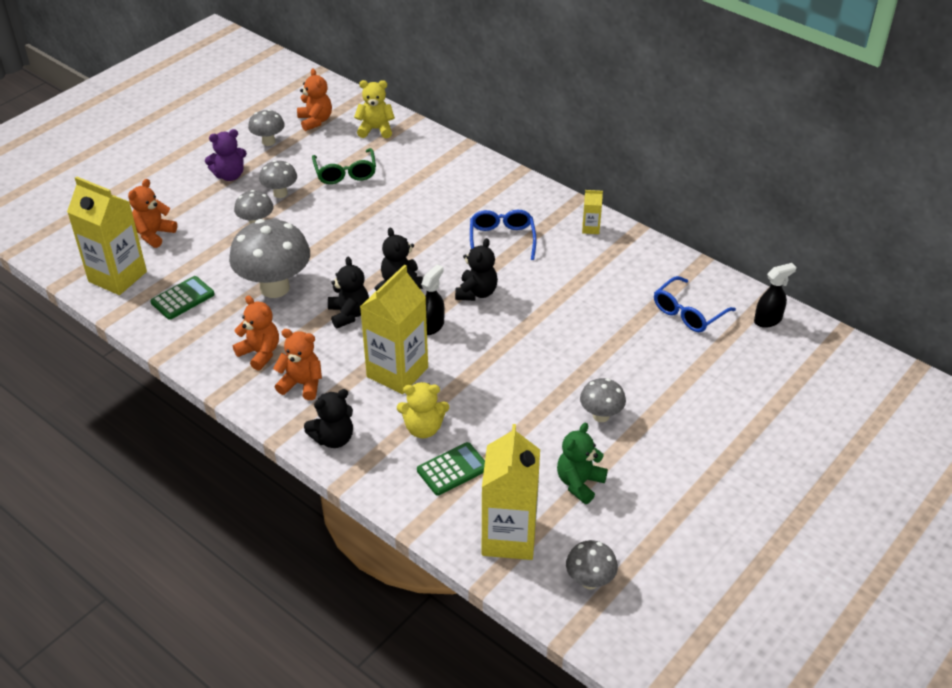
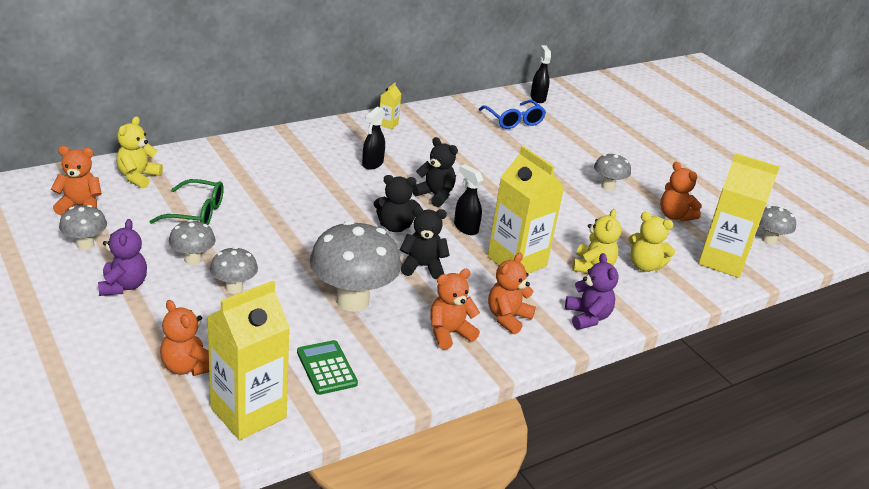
camera: 75 degrees left, 10 degrees down
(333, 438) = (587, 317): black teddy bear -> purple teddy bear
(452, 469) = (644, 266): green calculator -> yellow teddy bear
(502, 240) = (372, 164): blue glasses -> black spray bottle
(579, 483) = (674, 216): green teddy bear -> orange teddy bear

